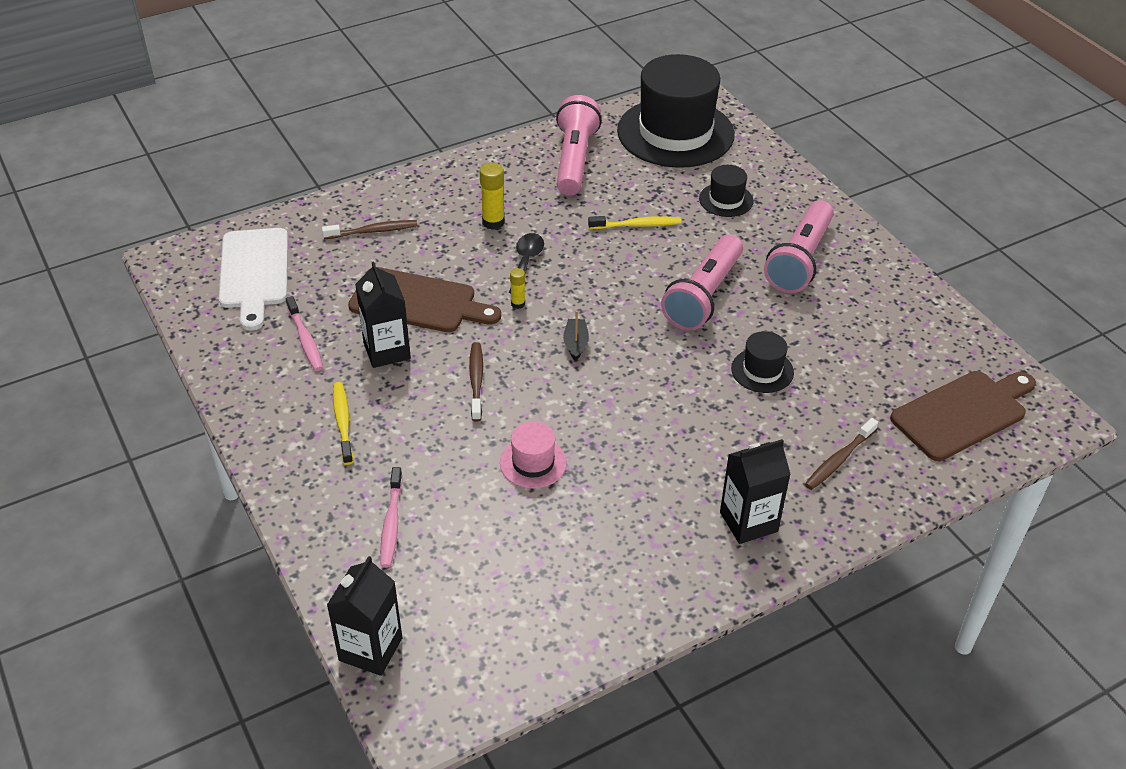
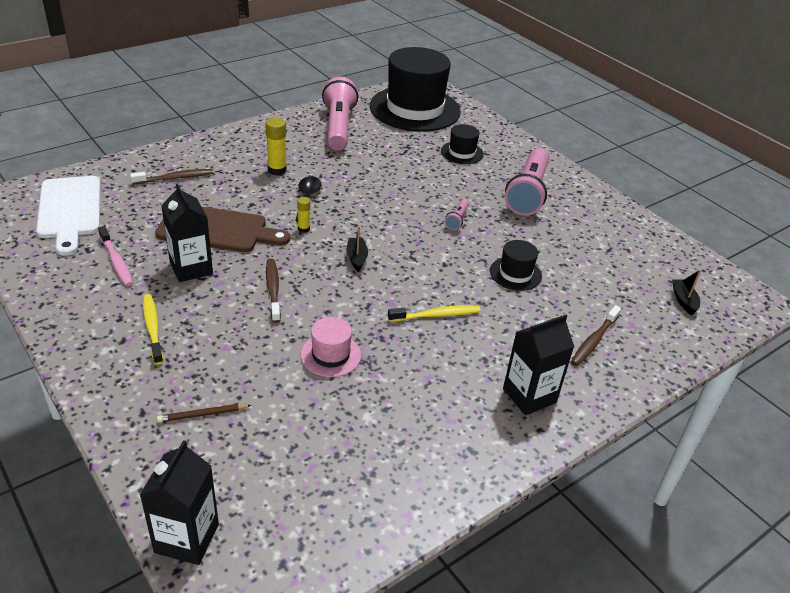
camera: 10 degrees left, 5 degrees down
(391, 523) = (202, 415): pink toothbrush -> brown pencil
(637, 225) = (394, 171): yellow toothbrush -> yellow toothbrush (436, 315)
(703, 296) = (457, 220): pink flashlight -> pink flashlight, size x0.43
(963, 413) = (683, 300): brown cutting board -> black boat

